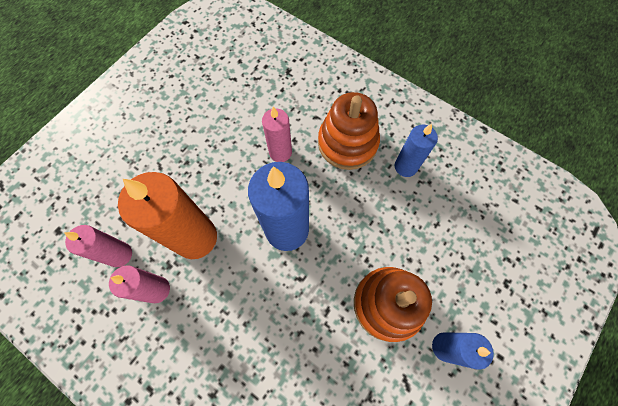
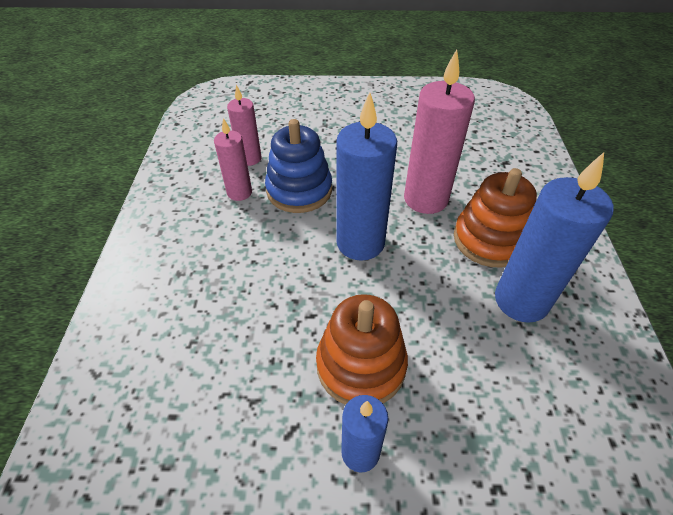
camera: 55 degrees right, 20 degrees down
(195, 238) = (299, 190): orange candle -> blue stacking toy
(280, 152) = (425, 199): pink candle -> pink candle, size x1.74
(405, 166) = (521, 300): blue candle -> blue candle, size x1.74

